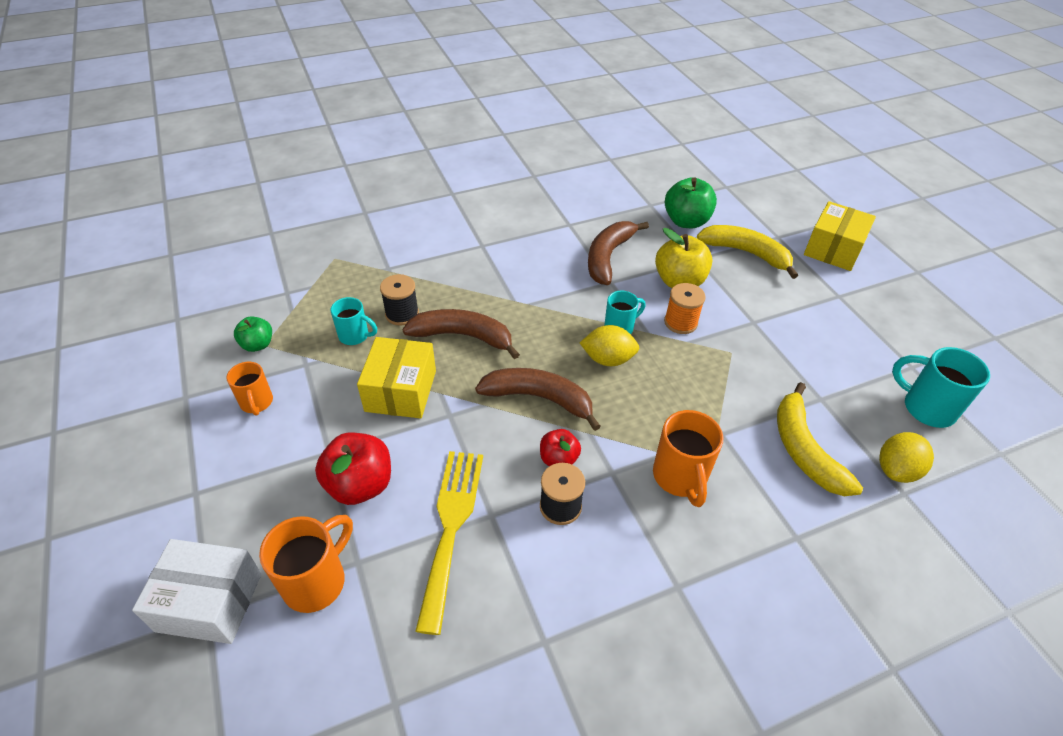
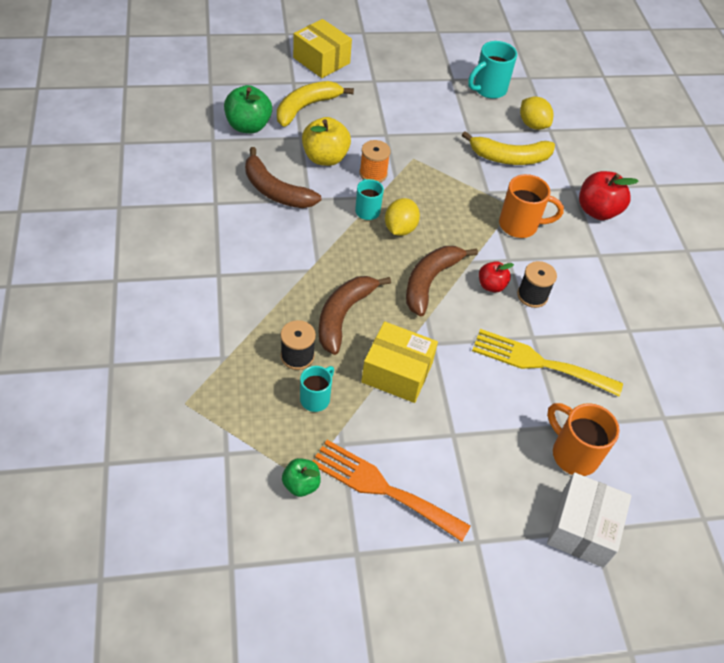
camera: 80 degrees left, 5 degrees up
(257, 403) = (382, 488): orange mug -> orange fork
(360, 485) = (491, 415): red apple -> red apple (597, 211)

